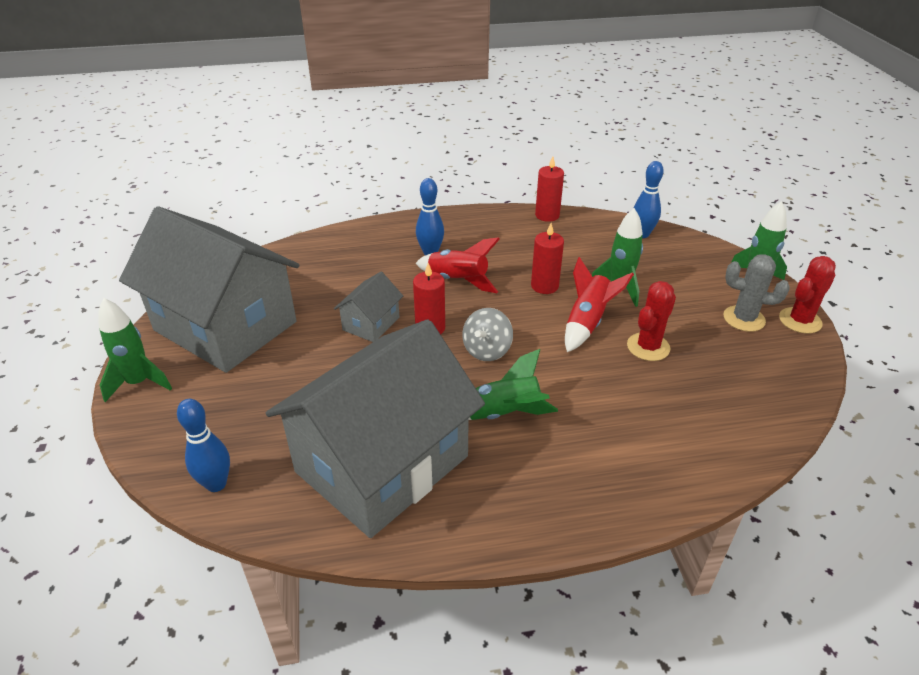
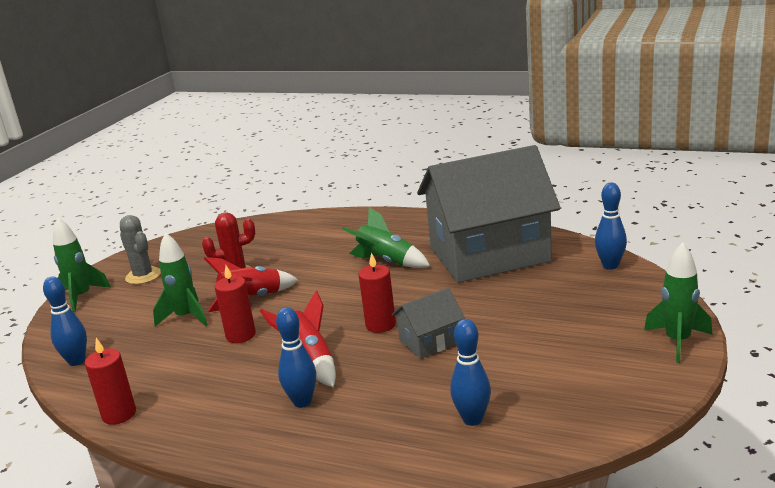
camera: 145 degrees left, 15 degrees down
(226, 326) = (580, 375): grey house -> none
(298, 273) = (472, 419): none -> blue bowling pin
(487, 350) = (352, 298): grey spinning top -> none
(800, 321) = (112, 267): red cactus -> none

